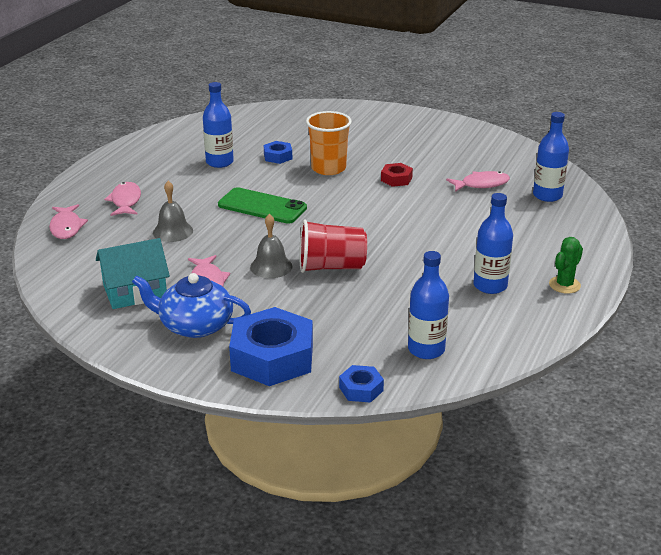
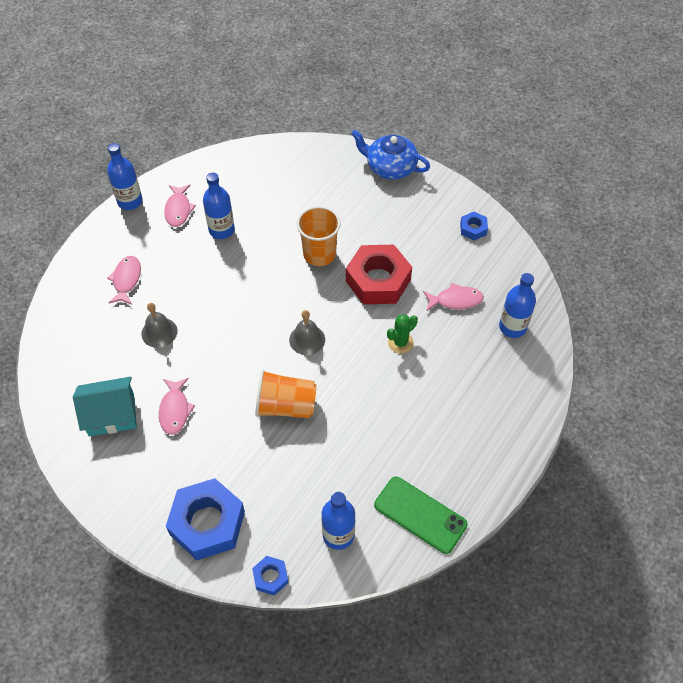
camera: 10 degrees right, 25 degrees up
(66, 227) = (69, 312): pink fish -> pink fish (178, 210)
(195, 325) = (152, 469): blue teapot -> blue teapot (390, 167)
(262, 206) = (245, 306): green phone -> green phone (420, 515)
(271, 266) = (234, 397): grey bell -> grey bell (307, 339)
(278, 156) = (277, 228): blue nut -> blue nut (473, 229)
(331, 267) = (286, 406): red cup -> orange cup
(396, 179) = (378, 280): red nut -> red nut, size x2.13
(490, 286) = (418, 455): blue bottle -> blue bottle (130, 201)
(564, 285) = (486, 465): green cactus -> green cactus (400, 342)

